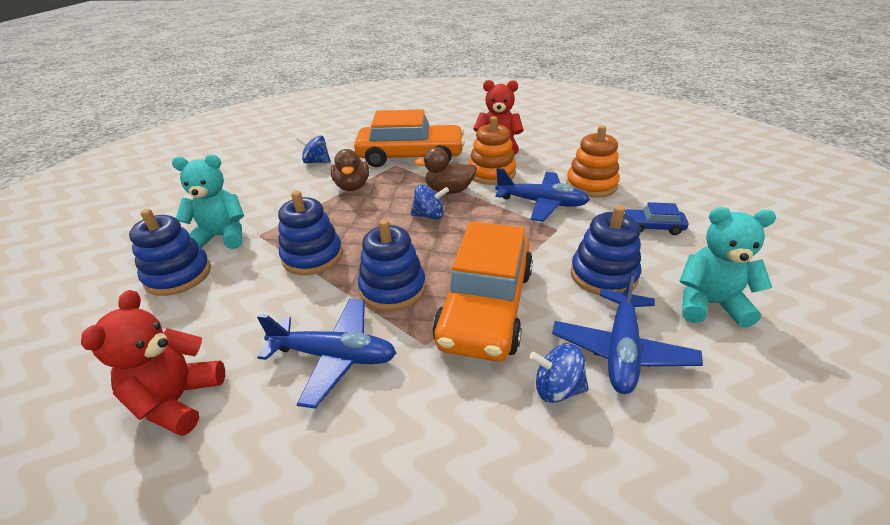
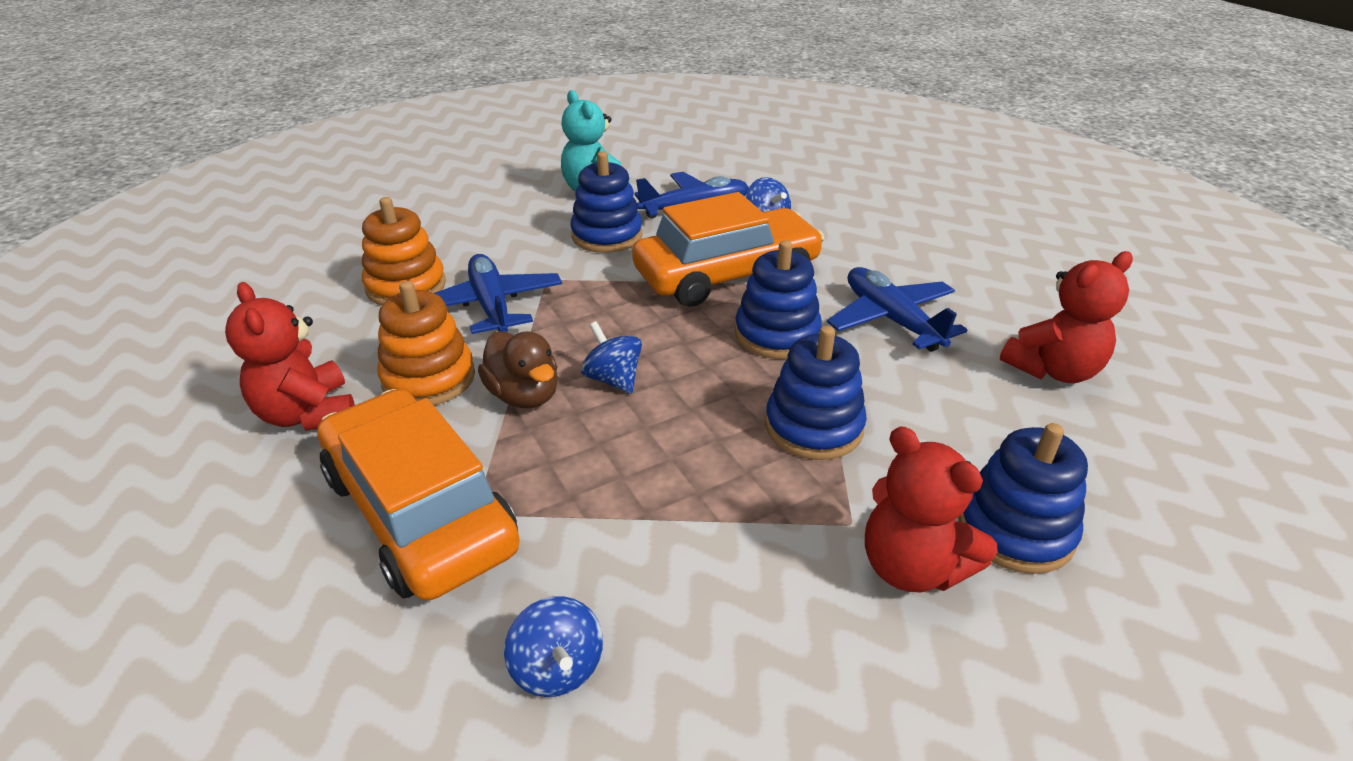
camera: 130 degrees left, 0 degrees up
(222, 236) = (911, 567): turquoise teddy bear -> red teddy bear
(352, 186) = (609, 517): brown duck -> none
(652, 227) = (487, 231): blue car -> none

